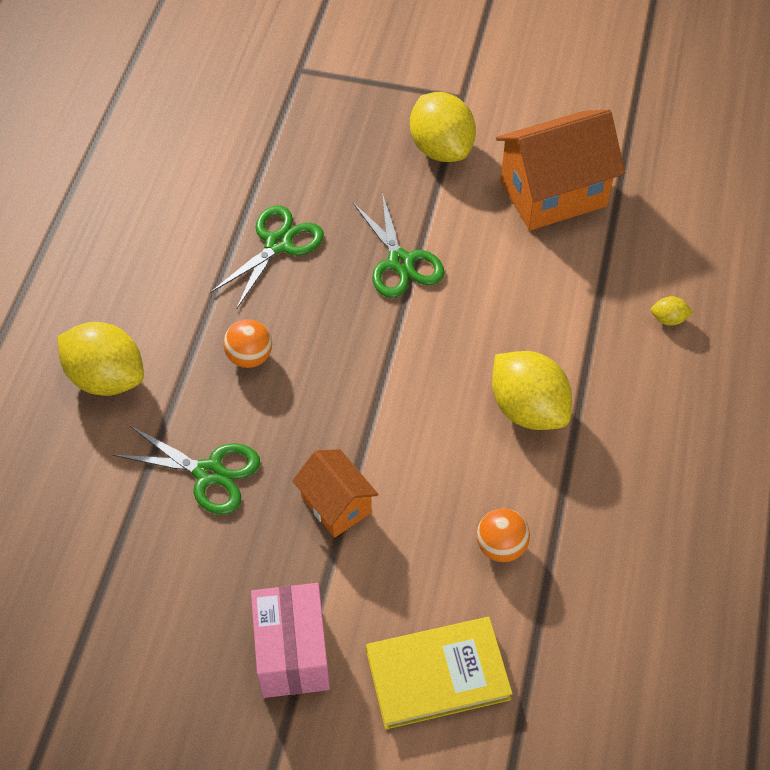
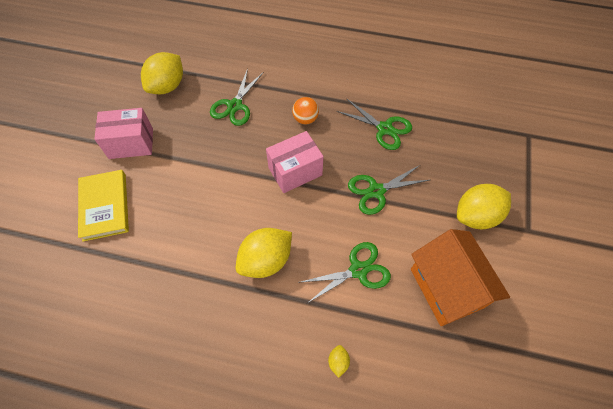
camera: 90 degrees right, 5 degrees up
(106, 378) = (293, 62): yellow lemon -> yellow lemon (167, 86)
(336, 505) = (210, 160): orange house -> none
(362, 371) = (295, 171): none -> pink box
(501, 546) = (174, 240): orange ball -> none
(535, 291) = (358, 270): none -> green scissors

